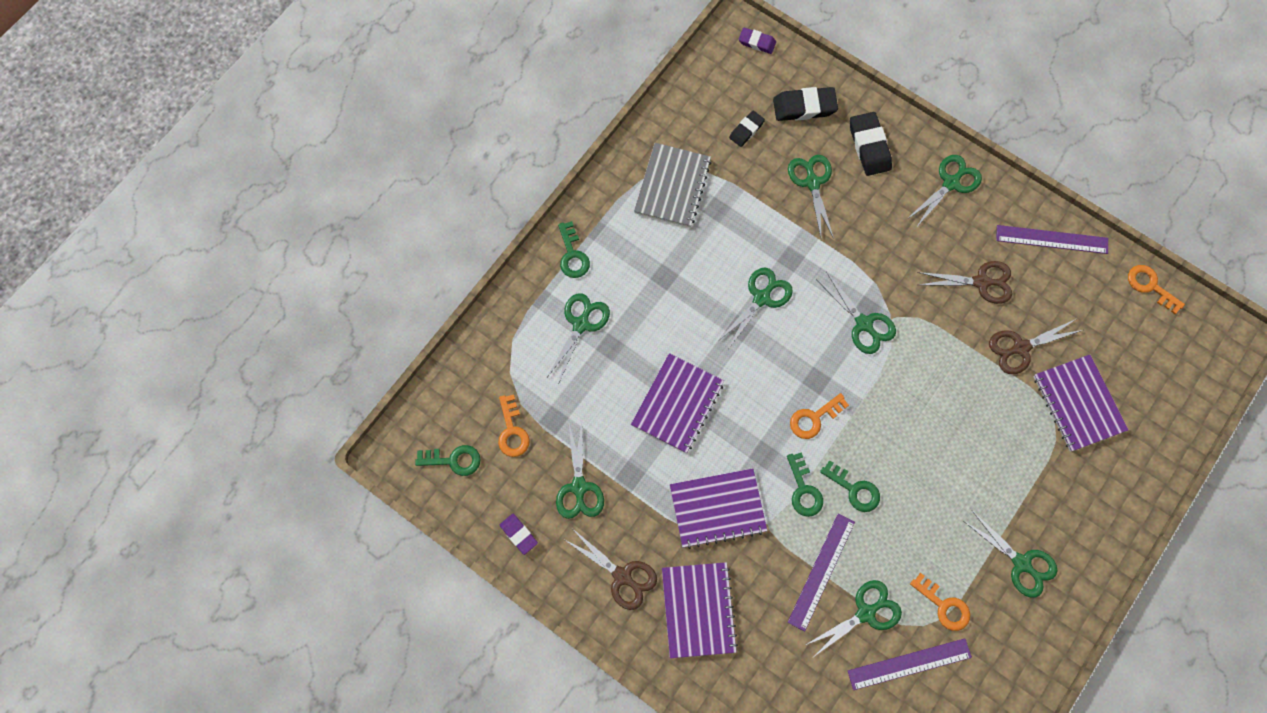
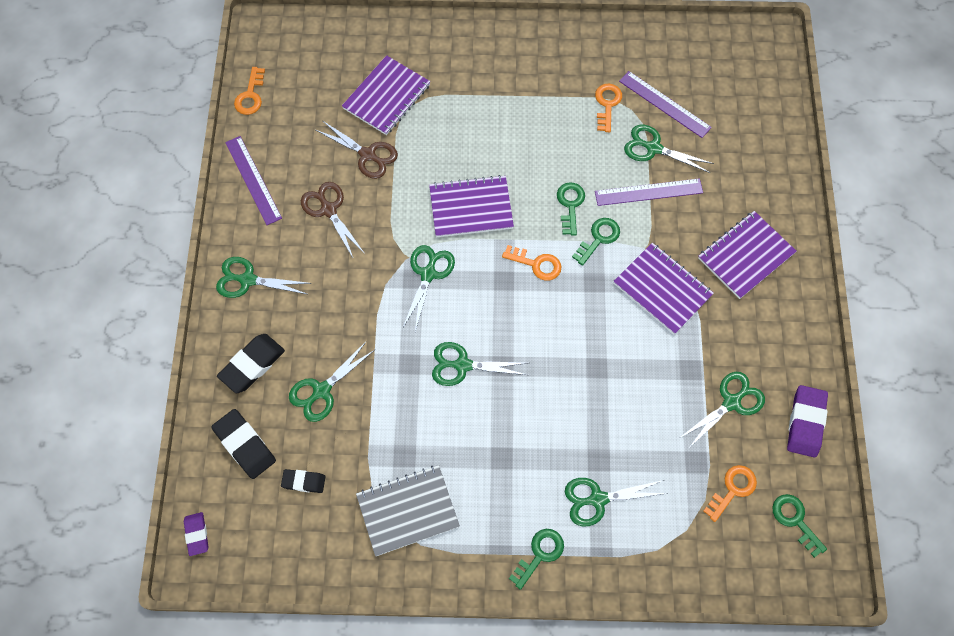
camera: 125 degrees left, 5 degrees down
(519, 534) = (805, 422): purple eraser -> purple eraser, size x1.66
(622, 576) = (768, 324): brown scissors -> none
(677, 404) = (604, 372): purple notebook -> purple notebook (471, 208)
(1021, 563) = (538, 74): green scissors -> none

